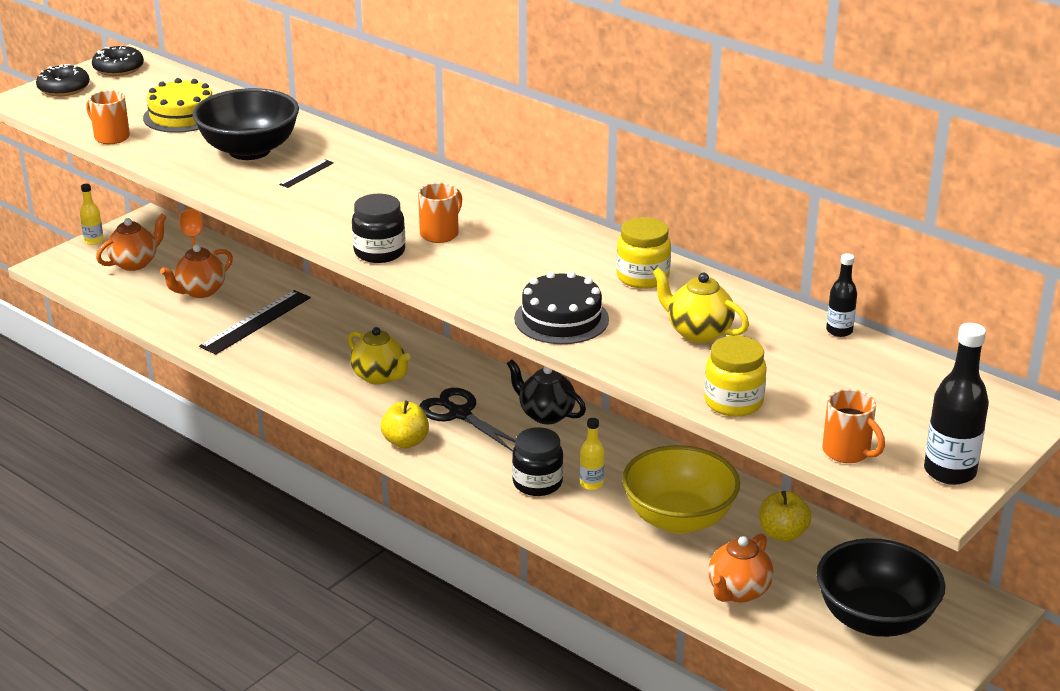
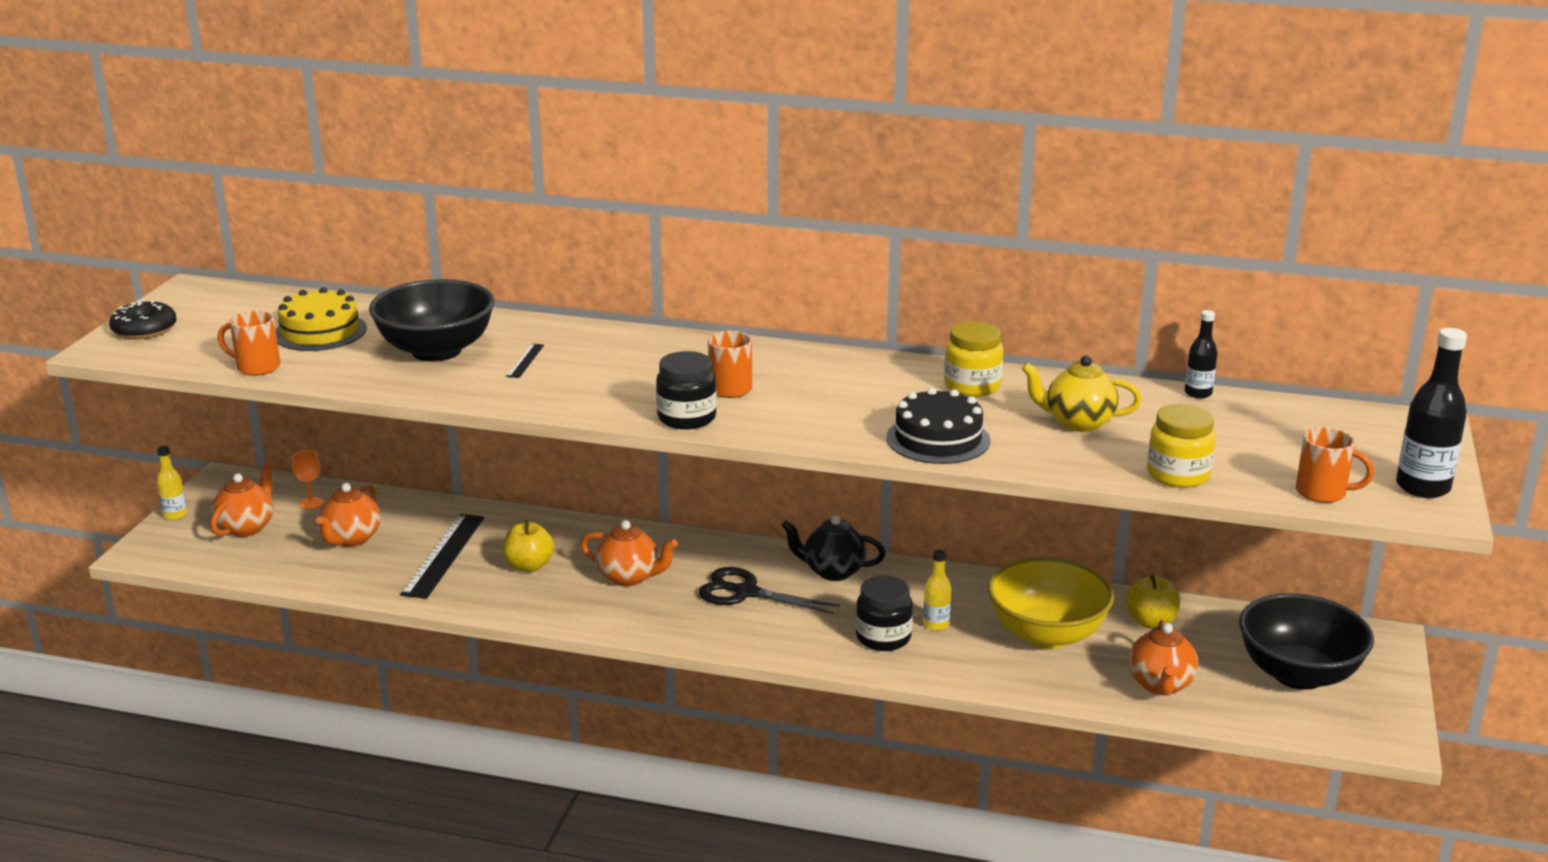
camera: 25 degrees left, 5 degrees down
(118, 68) = (192, 299): black donut -> none
(379, 377) = (629, 577): yellow teapot -> orange teapot
(405, 442) = (714, 633): yellow apple -> yellow apple (529, 566)

